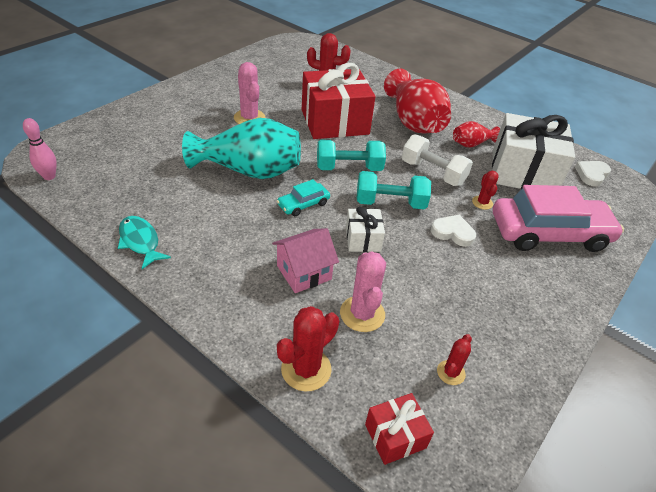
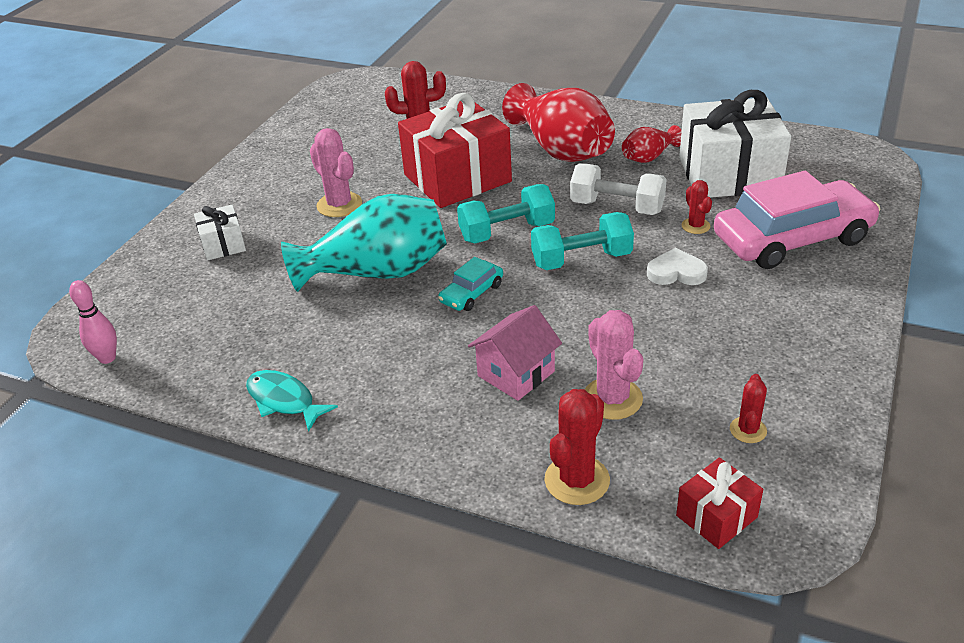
camera: 10 degrees left, 5 degrees down
(363, 239) = (569, 313): white gift -> white gift (223, 244)
(592, 175) = (813, 153): white heart -> none

